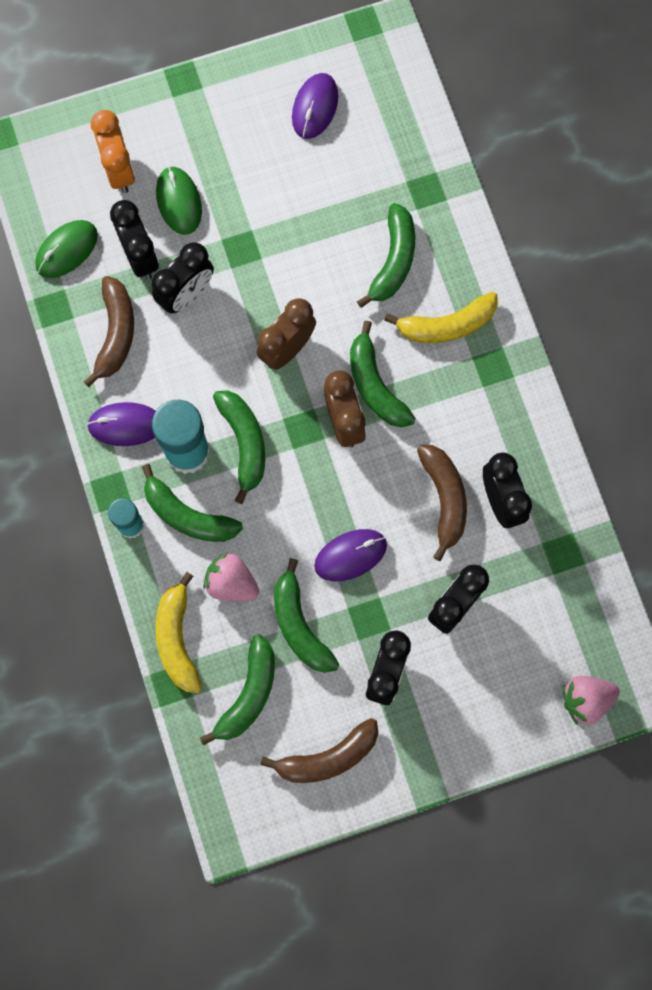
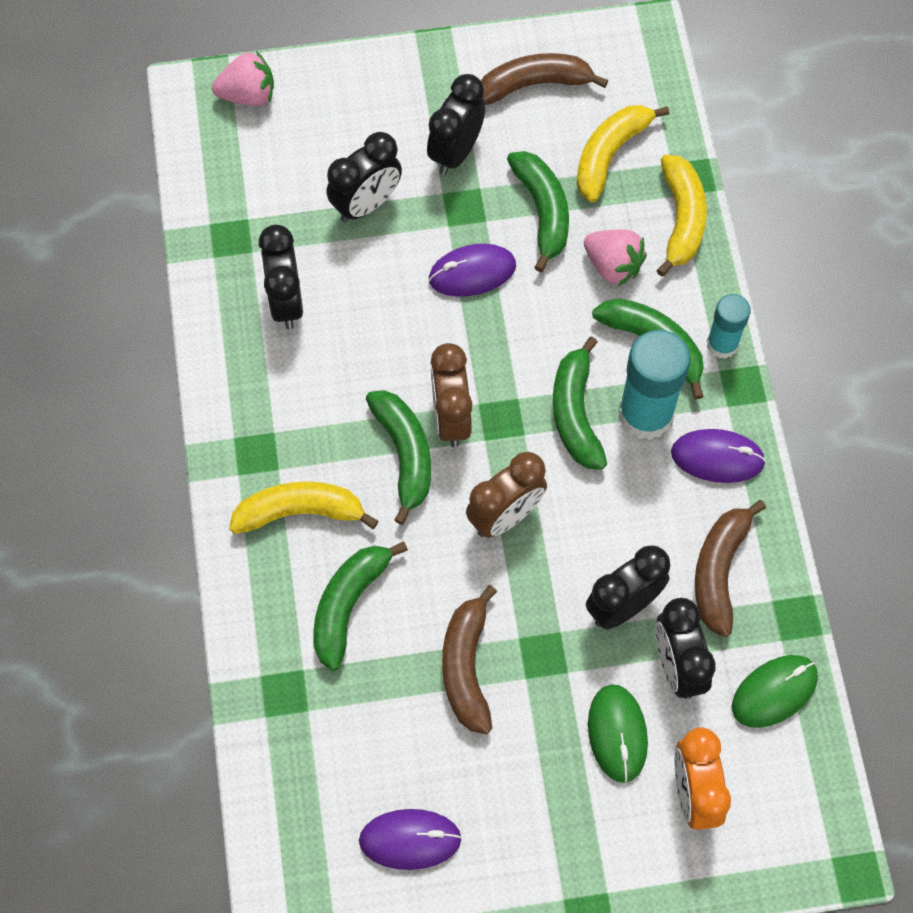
camera: 170 degrees left, 10 degrees down
(248, 694) = (610, 155): green banana -> yellow banana
(315, 107) = (410, 840): purple mouse -> purple mouse turned 60 degrees clockwise
(444, 499) = (351, 314): brown banana -> brown banana (466, 667)

